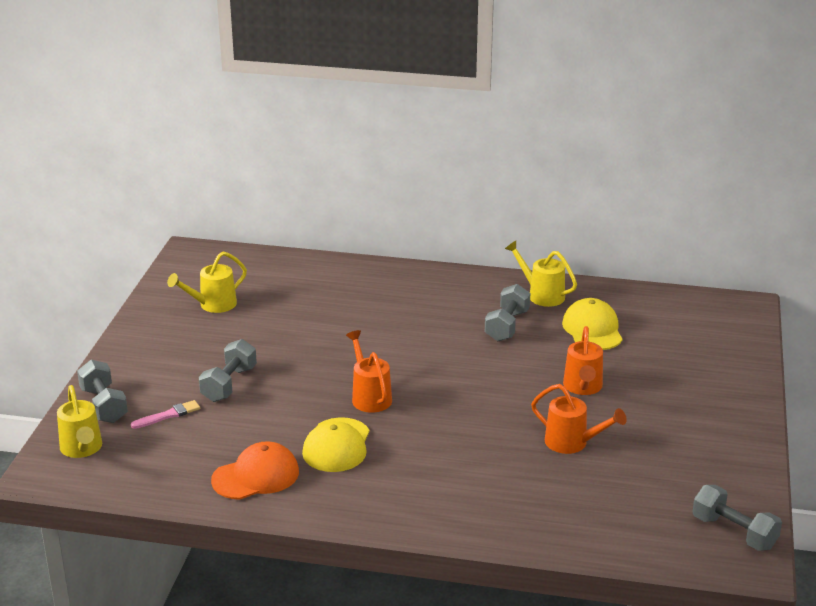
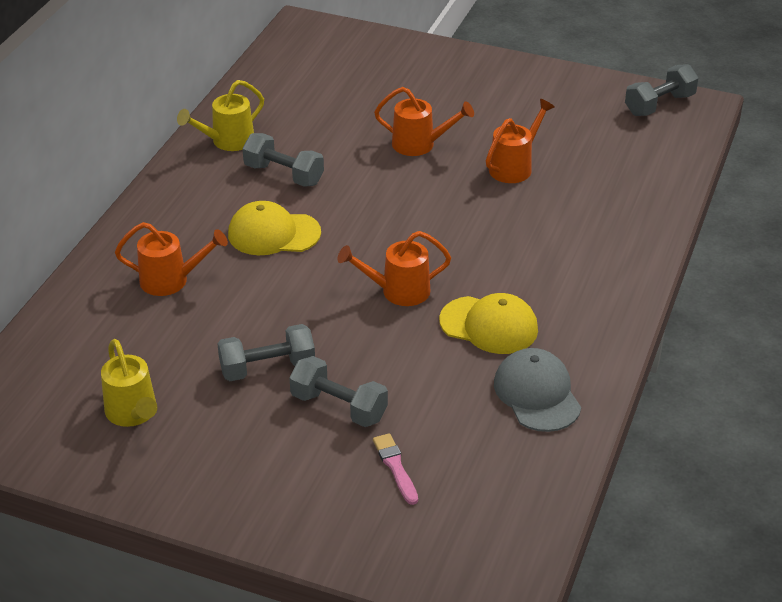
camera: 80 degrees left, 10 degrees up
(82, 449) = (454, 554): yellow watering can -> none
(104, 405) = (356, 532): grey dumbbell -> grey dumbbell (267, 368)
(256, 476) = (537, 394): orange cap -> grey cap
(356, 297) = (171, 280): none -> orange watering can
(592, 329) = (312, 120): yellow cap -> yellow cap (273, 233)

